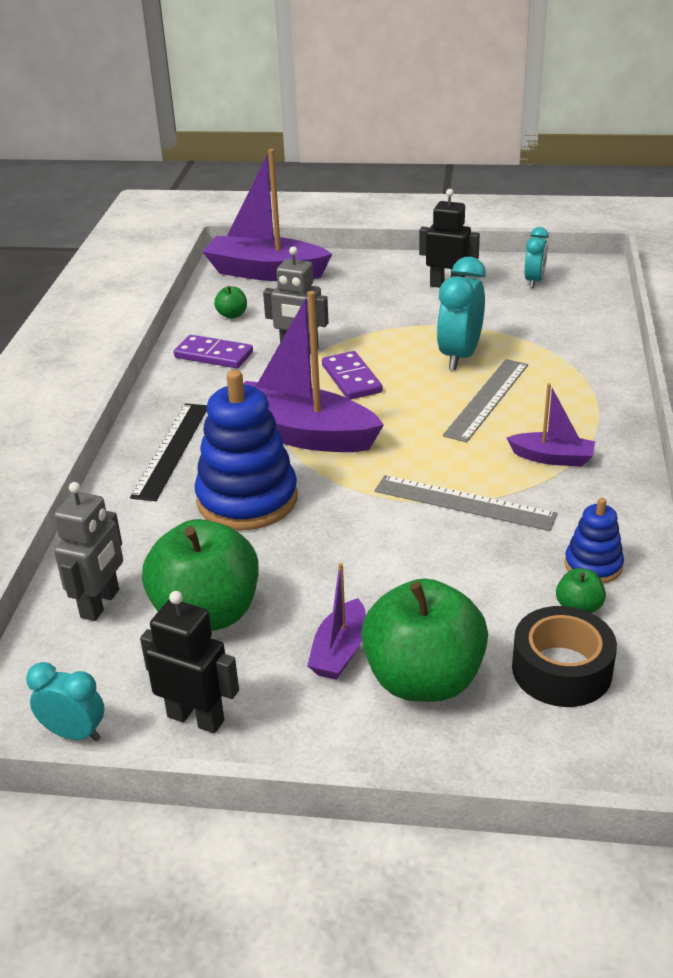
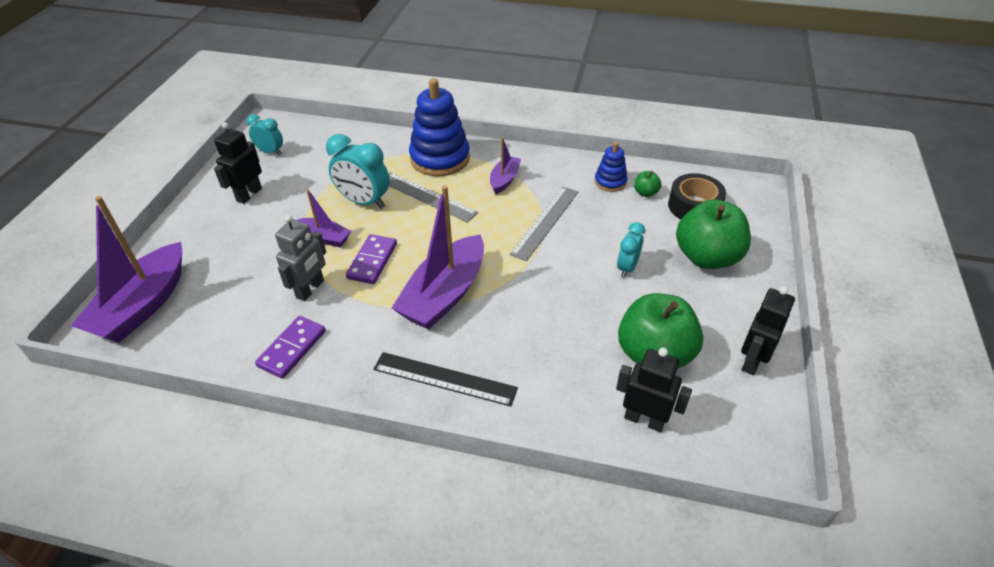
camera: 85 degrees left, 10 degrees up
(74, 733) = (776, 427): turquoise clock -> turquoise clock (627, 268)
(100, 604) = (644, 420): grey robot -> black robot
(232, 315) = (219, 334): green apple -> none
(247, 500) = (525, 330): blue stacking toy -> blue stacking toy (440, 158)
(340, 651) = (686, 290): purple boat -> purple boat (325, 238)
(351, 379) = (372, 261): purple domino -> purple domino turned 60 degrees counterclockwise

